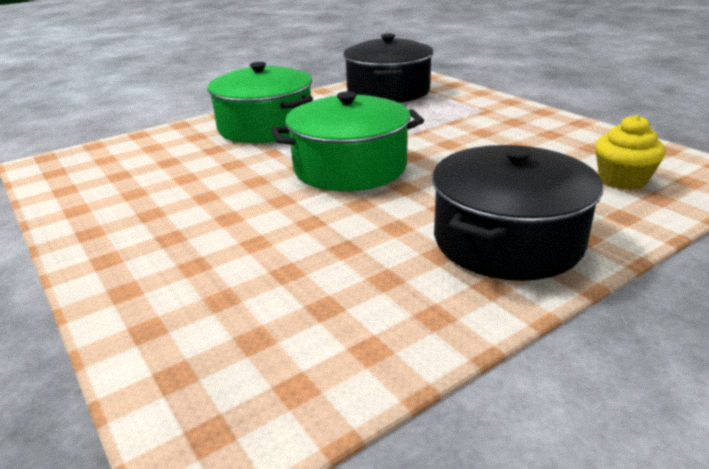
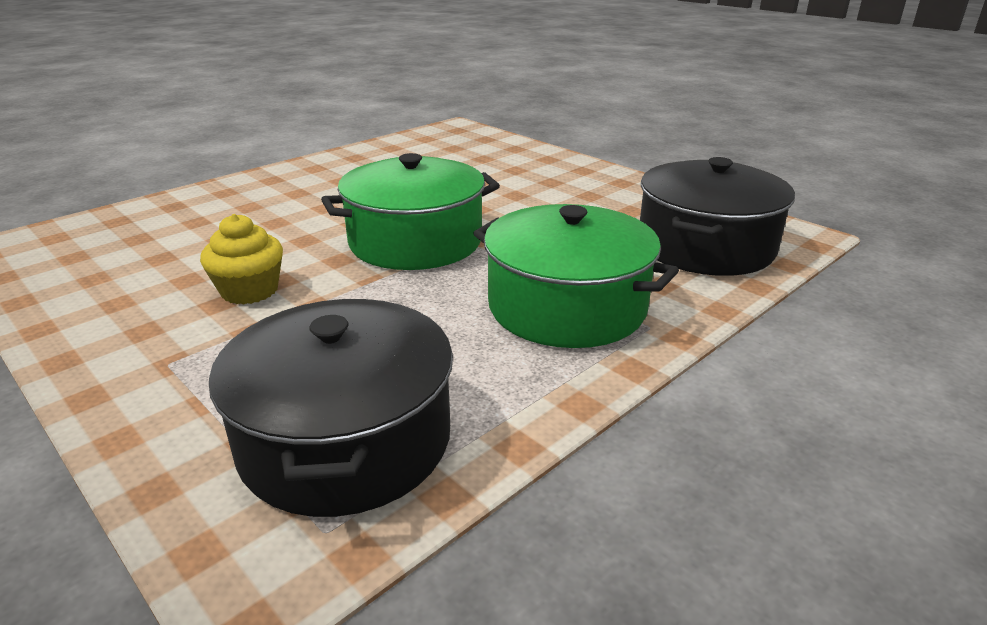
camera: 170 degrees right, 0 degrees up
(507, 240) = (286, 188): black pot -> black pot (705, 246)
(622, 179) = (122, 236): yellow cupcake -> yellow cupcake (249, 290)

